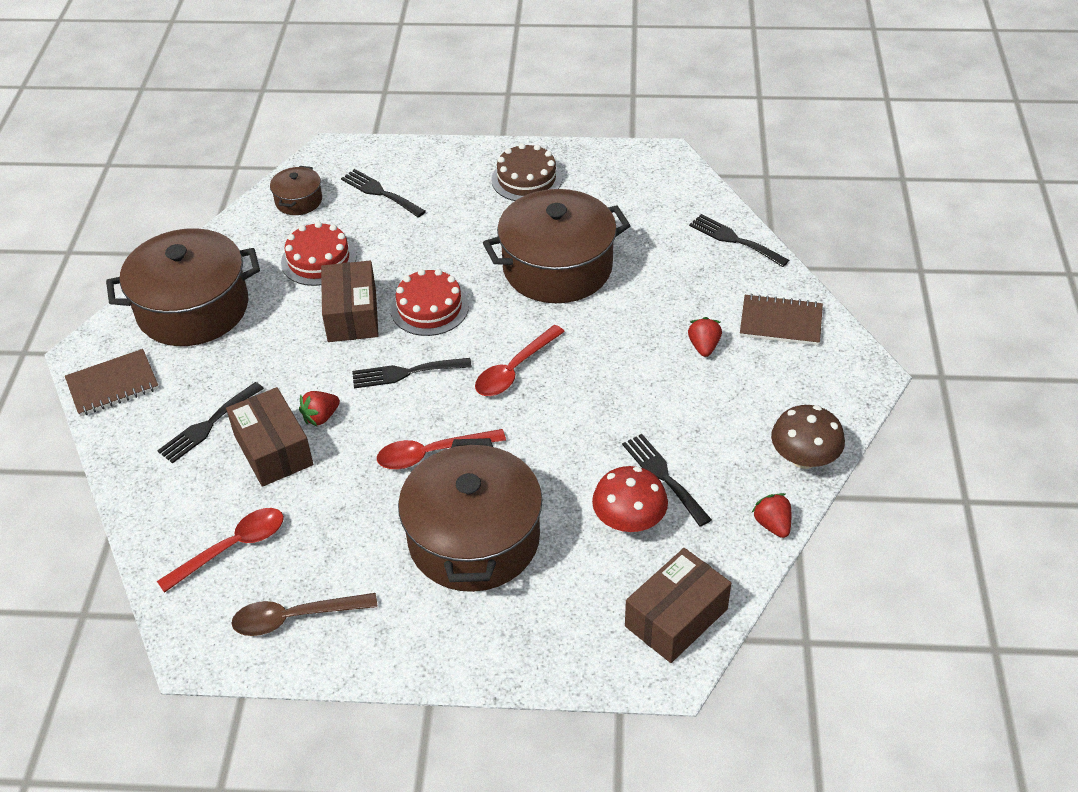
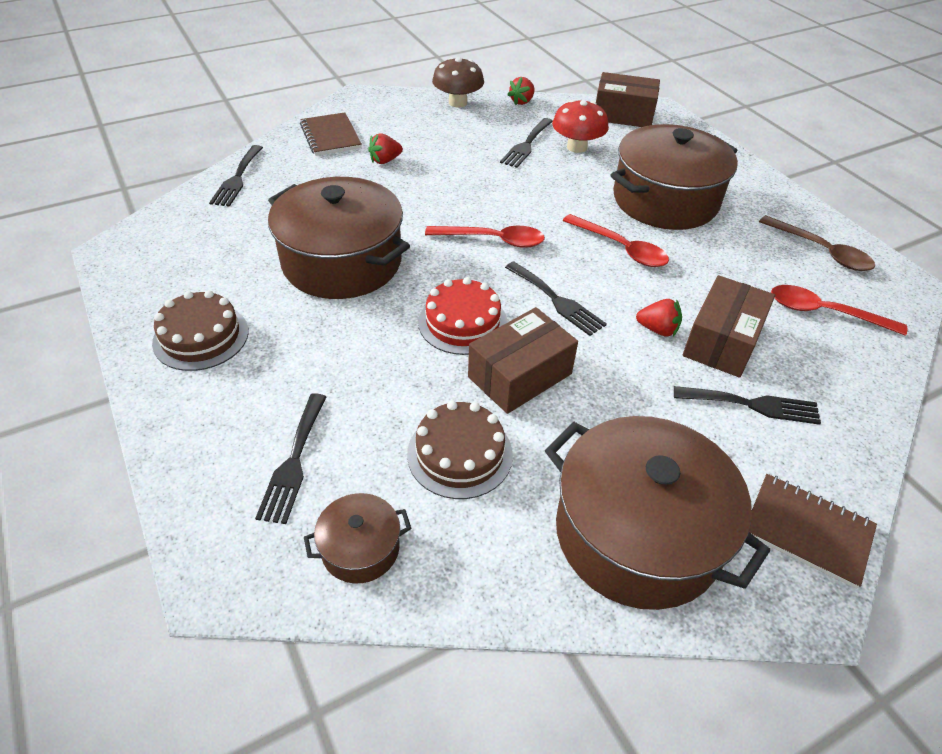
camera: 125 degrees left, 0 degrees up
(318, 260) = (460, 454): red cake -> brown cake

